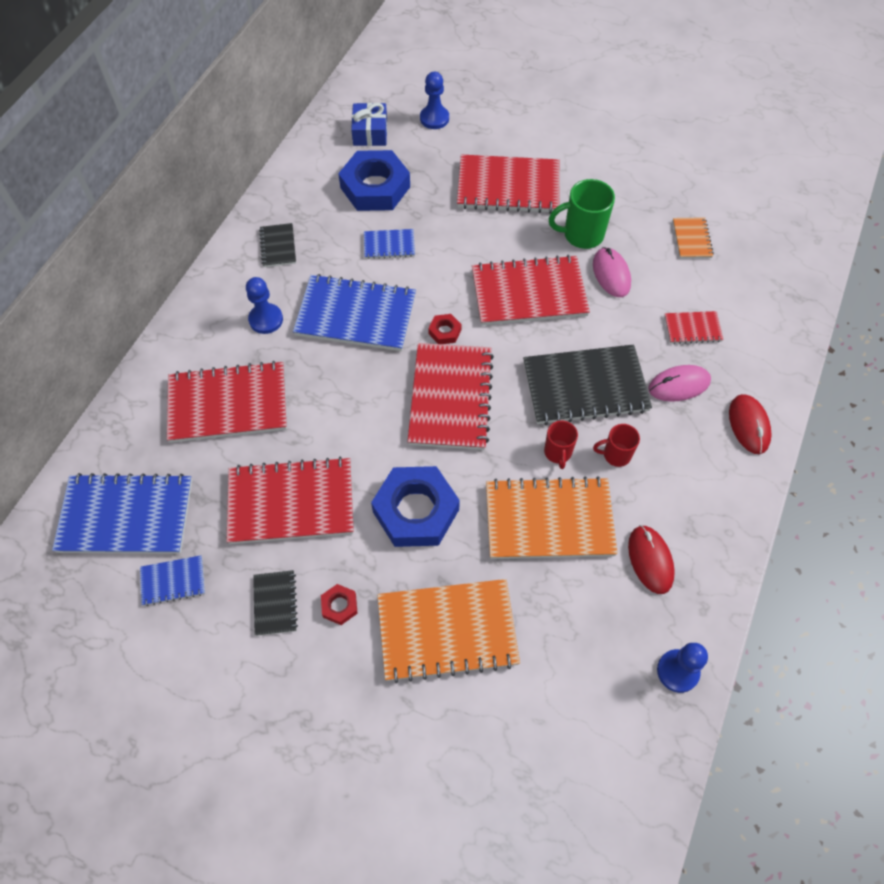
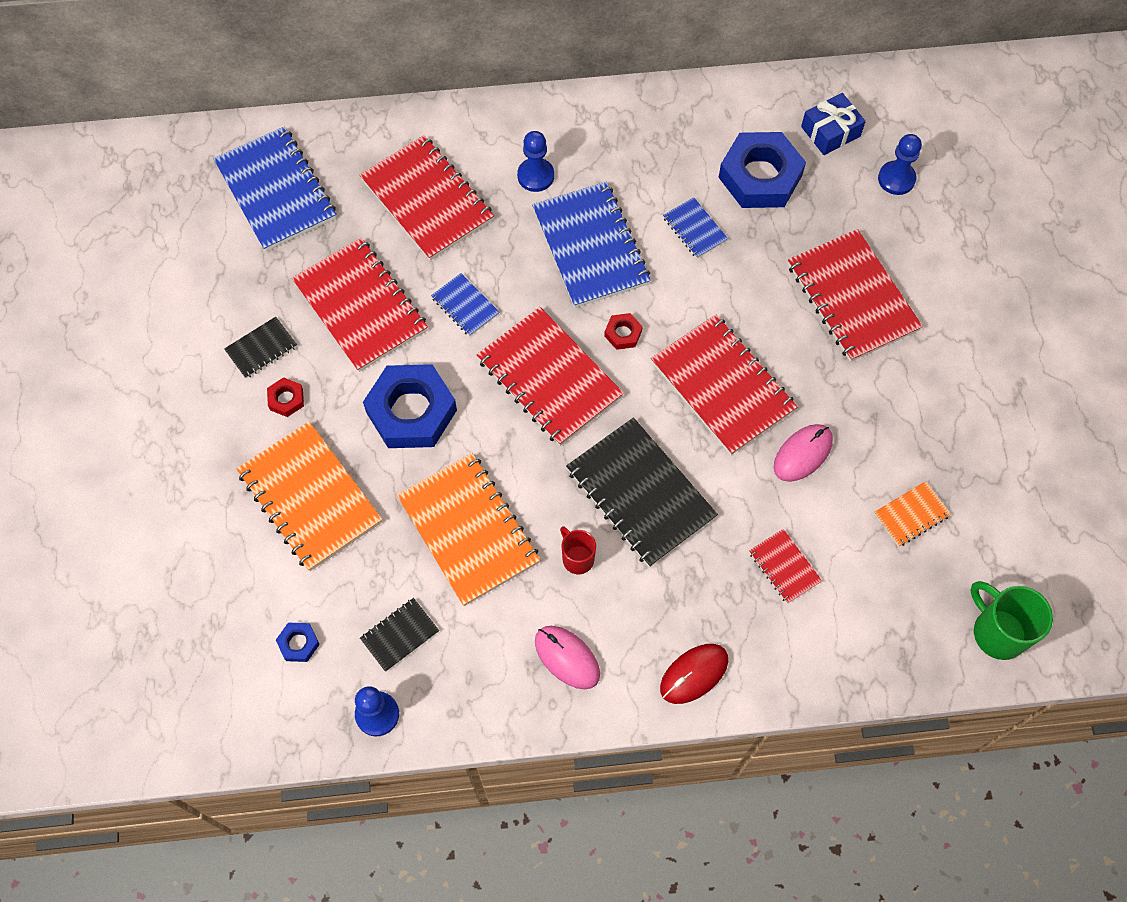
camera: 60 degrees right, 5 degrees up
(173, 581) = (239, 261): blue notebook -> blue notebook (465, 306)
(278, 246) = (626, 136): black notebook -> black notebook (400, 635)
(450, 398) = (549, 378): red notebook -> red notebook turned 75 degrees clockwise
(558, 453) = (547, 504): red mug -> none
(581, 707) = (298, 643): none -> blue nut
(582, 235) = (837, 400): green mug -> green mug (997, 632)
(650, 560) = (478, 641): red mouse -> none
(679, 385) = (700, 583): pink mouse -> pink mouse (567, 658)

